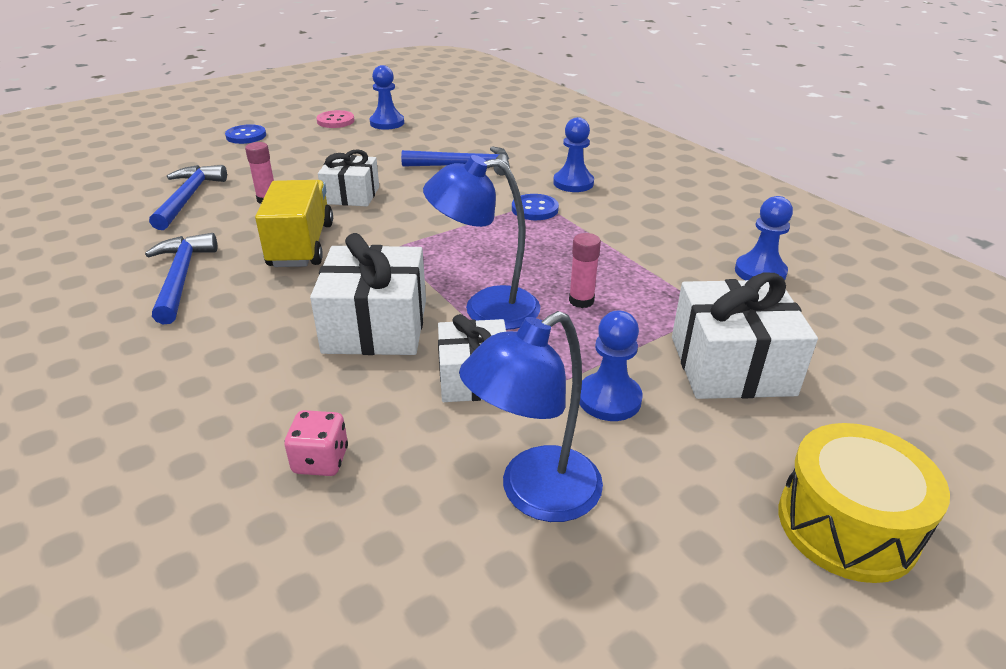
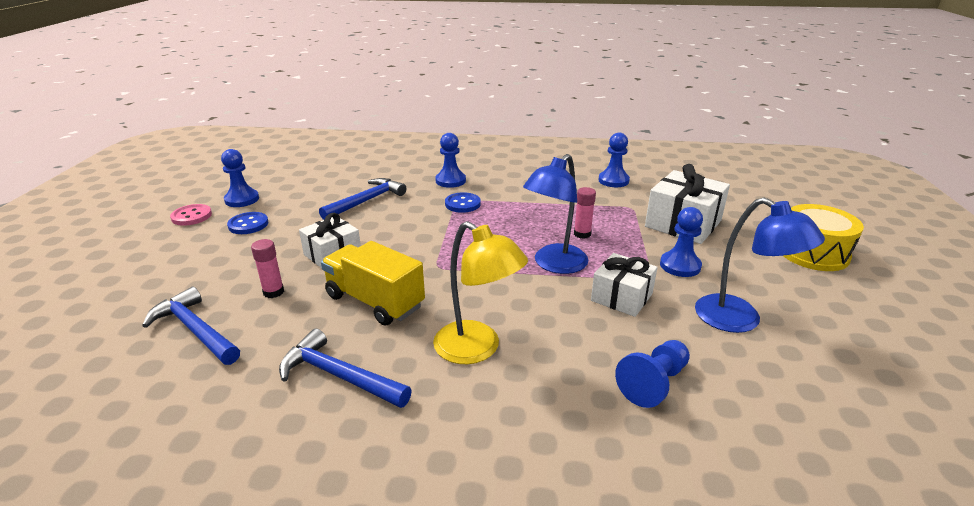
camera: 50 degrees left, 5 degrees down
(246, 136) = (128, 263): blue button -> blue button (248, 224)
(278, 325) = (477, 349): none -> yellow lamp
(321, 460) = (653, 383): pink dice -> blue pawn
(376, 326) = (527, 309): white gift -> none
(534, 494) = (740, 320): blue lamp -> blue lamp turned 45 degrees counterclockwise

